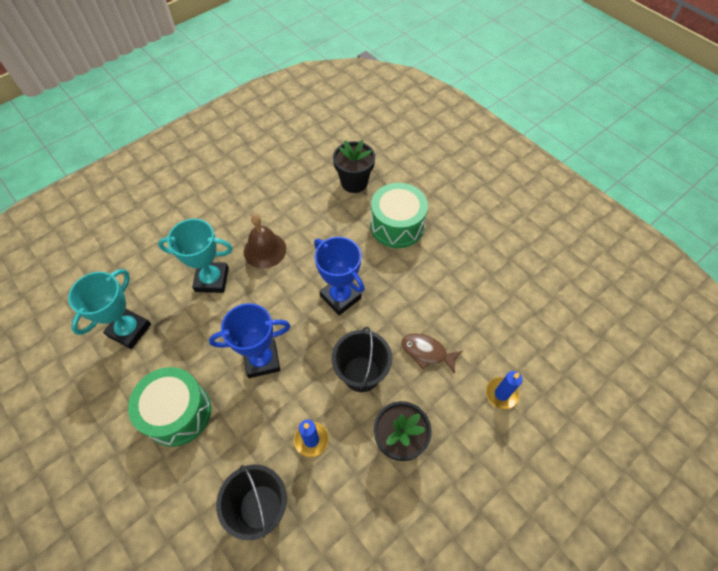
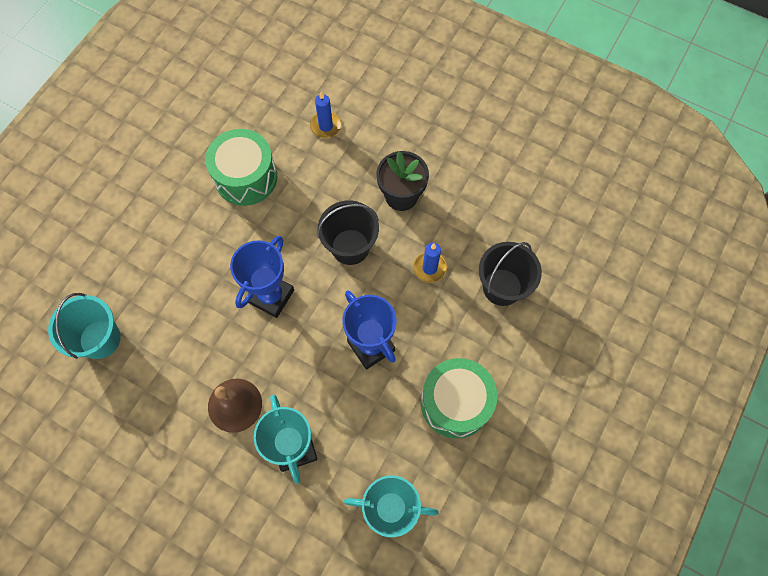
camera: 110 degrees left, 10 degrees up
(354, 182) = (100, 339): black flower pot -> turquoise bucket
(397, 226) = (157, 268): green drum -> green drum (246, 177)
(427, 352) = (306, 196): brown fish -> none

